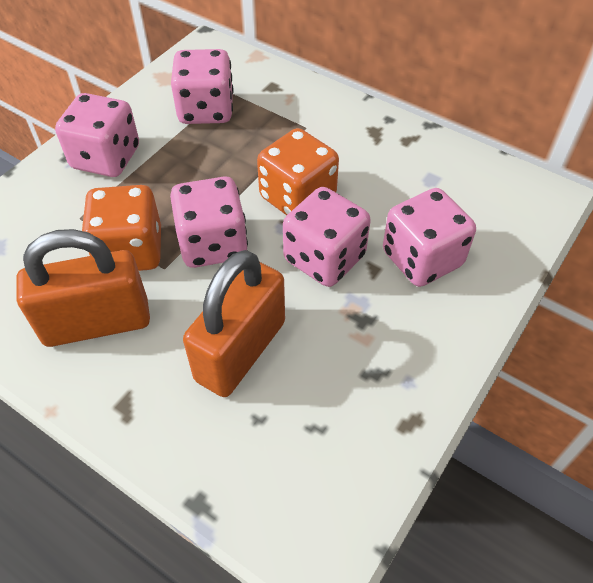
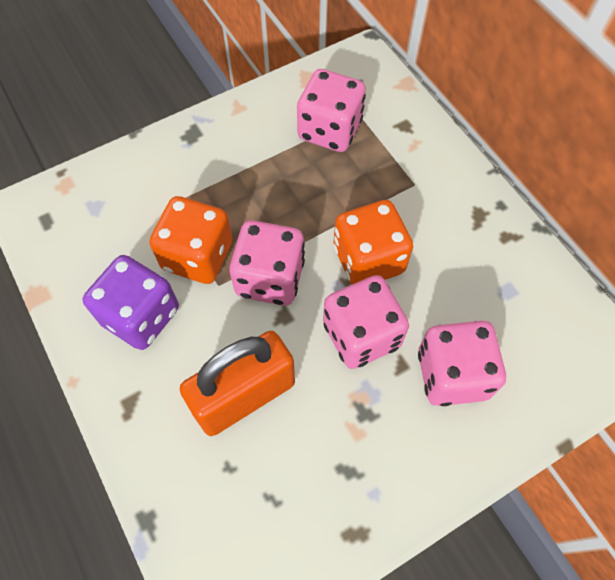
camera: 25 degrees right, 10 degrees up
(97, 323) = (141, 316): orange padlock -> purple dice
(106, 158) = (219, 150): pink dice -> none

